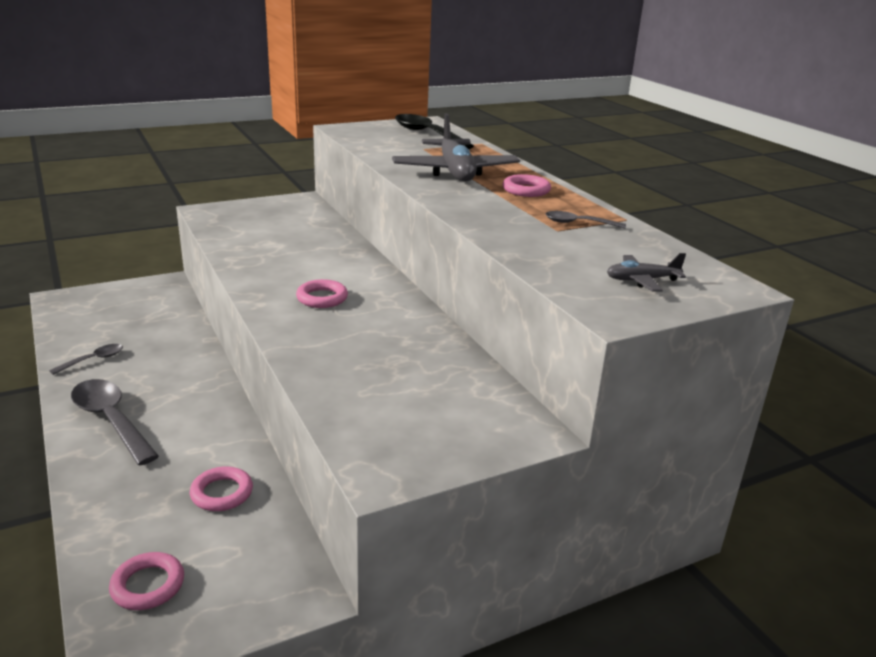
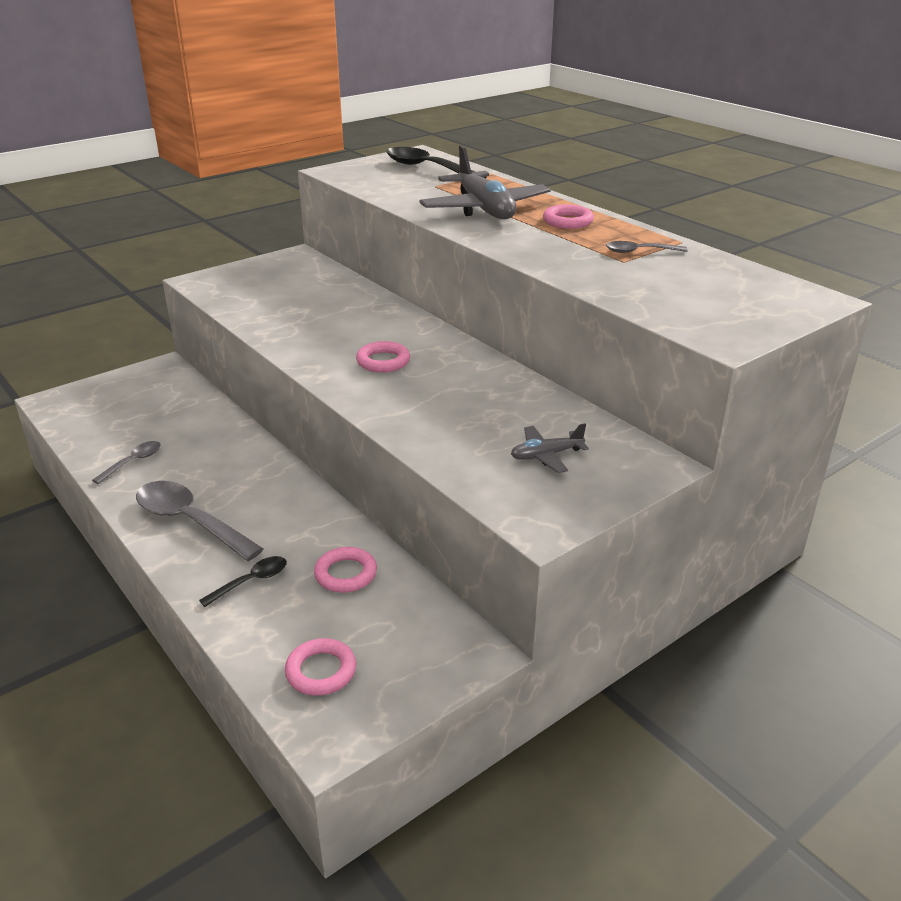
camera: 10 degrees left, 5 degrees up
(133, 485) = (251, 581): none -> black spoon
(641, 280) = (731, 303): grey plane -> grey plane (546, 455)

